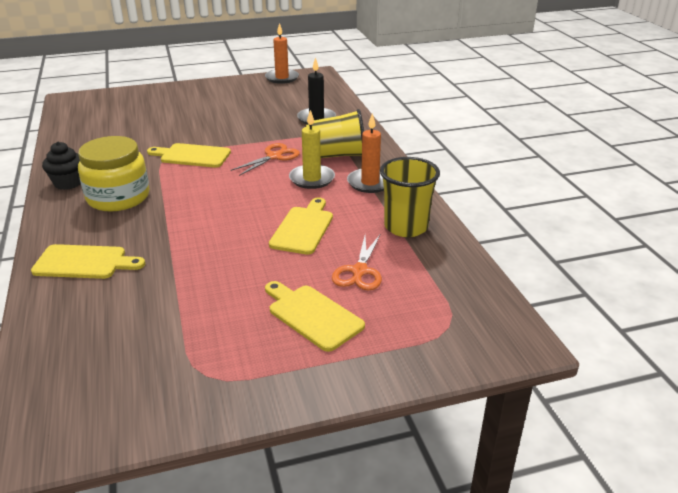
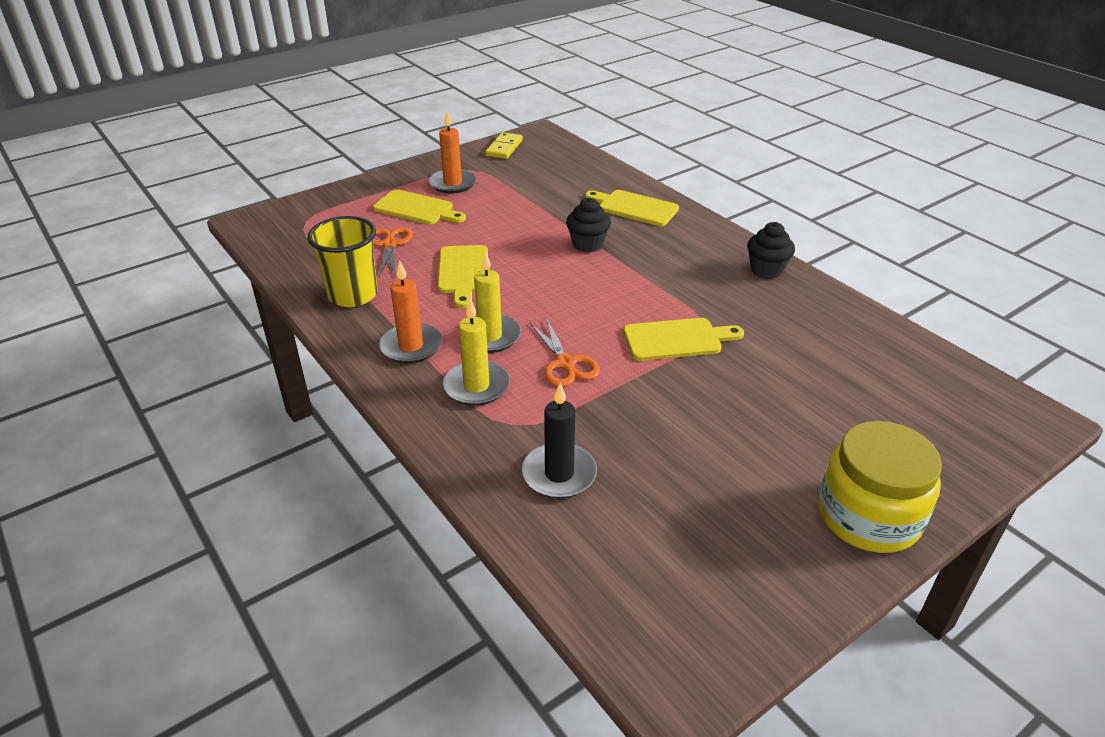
camera: 160 degrees right, 5 degrees up
(84, 262) = (634, 207): yellow cutting board -> yellow cutting board turned 45 degrees clockwise
(118, 197) = (688, 266): yellow jar -> yellow jar (868, 516)
(121, 417) = (504, 148): none -> yellow domino
(175, 232) = (587, 244): none -> black cupcake
(274, 156) = (565, 364): orange scissors -> orange scissors turned 45 degrees counterclockwise
(282, 78) = (743, 631): orange candle -> orange candle (453, 183)
(337, 155) = (476, 386): yellow cup -> yellow candle

